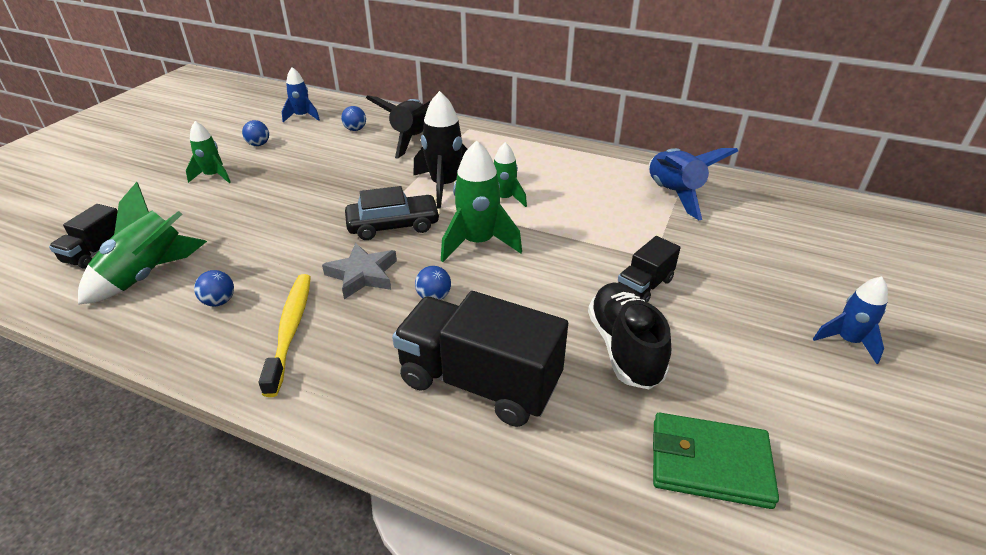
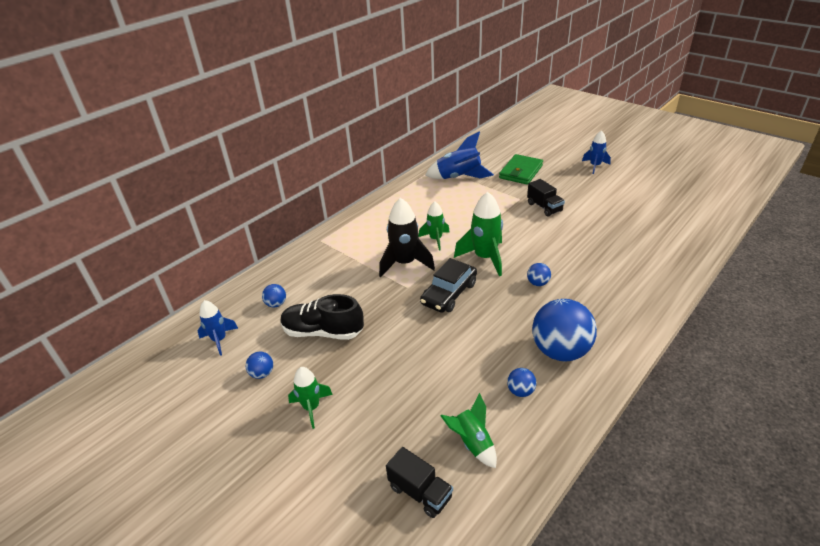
camera: 70 degrees left, 0 degrees up
(148, 275) = (472, 443): green rocket -> green rocket, size x0.62
(290, 330) = (560, 351): yellow toothbrush -> blue ball
(363, 275) = (506, 313): grey star -> none
(393, 225) = (449, 293): black car -> black car turned 150 degrees counterclockwise
(412, 140) = (320, 272): black rocket -> none
(479, 382) = (614, 275): black truck -> none
(624, 348) = (593, 224): black shoe -> black shoe (323, 332)
(709, 463) = (667, 219): green wallet -> green wallet (521, 172)

